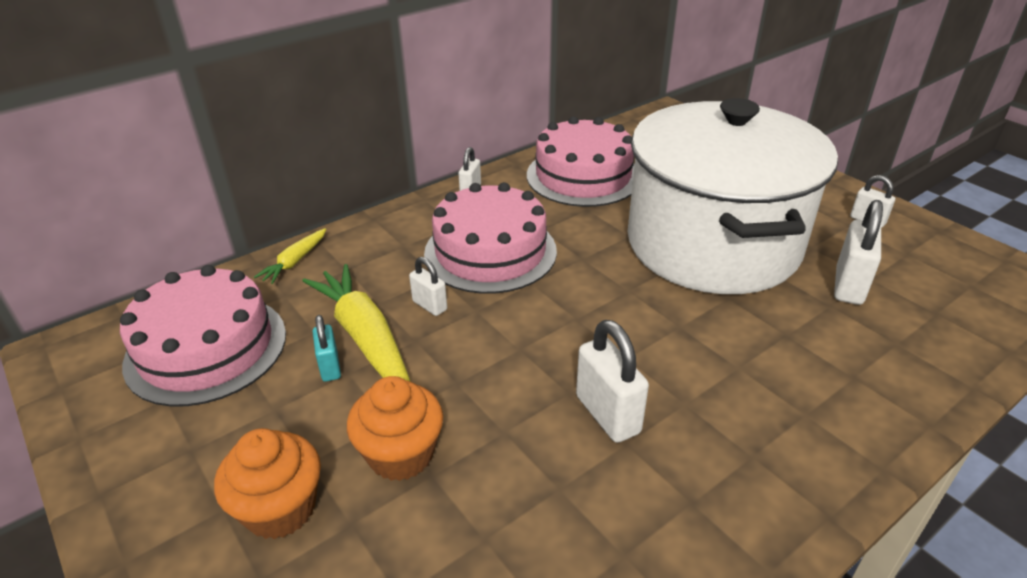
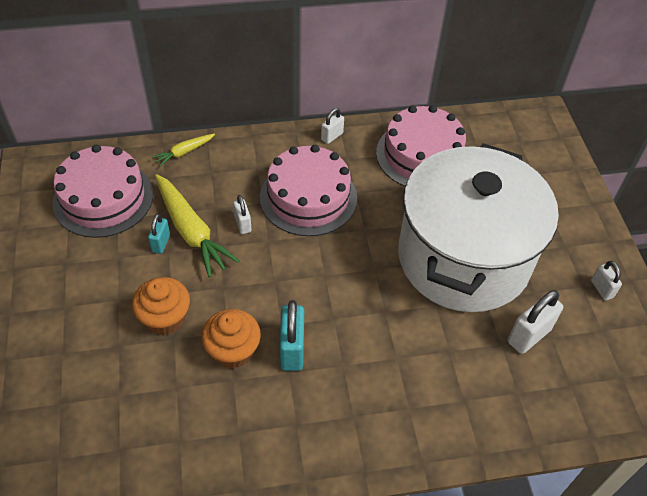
camera: 25 degrees right, 15 degrees up
(280, 509) = (90, 320): orange cupcake -> orange cupcake (233, 351)
(365, 338) = (191, 231): yellow carrot -> yellow carrot turned 150 degrees clockwise
(607, 414) = (292, 350): white padlock -> turquoise padlock

